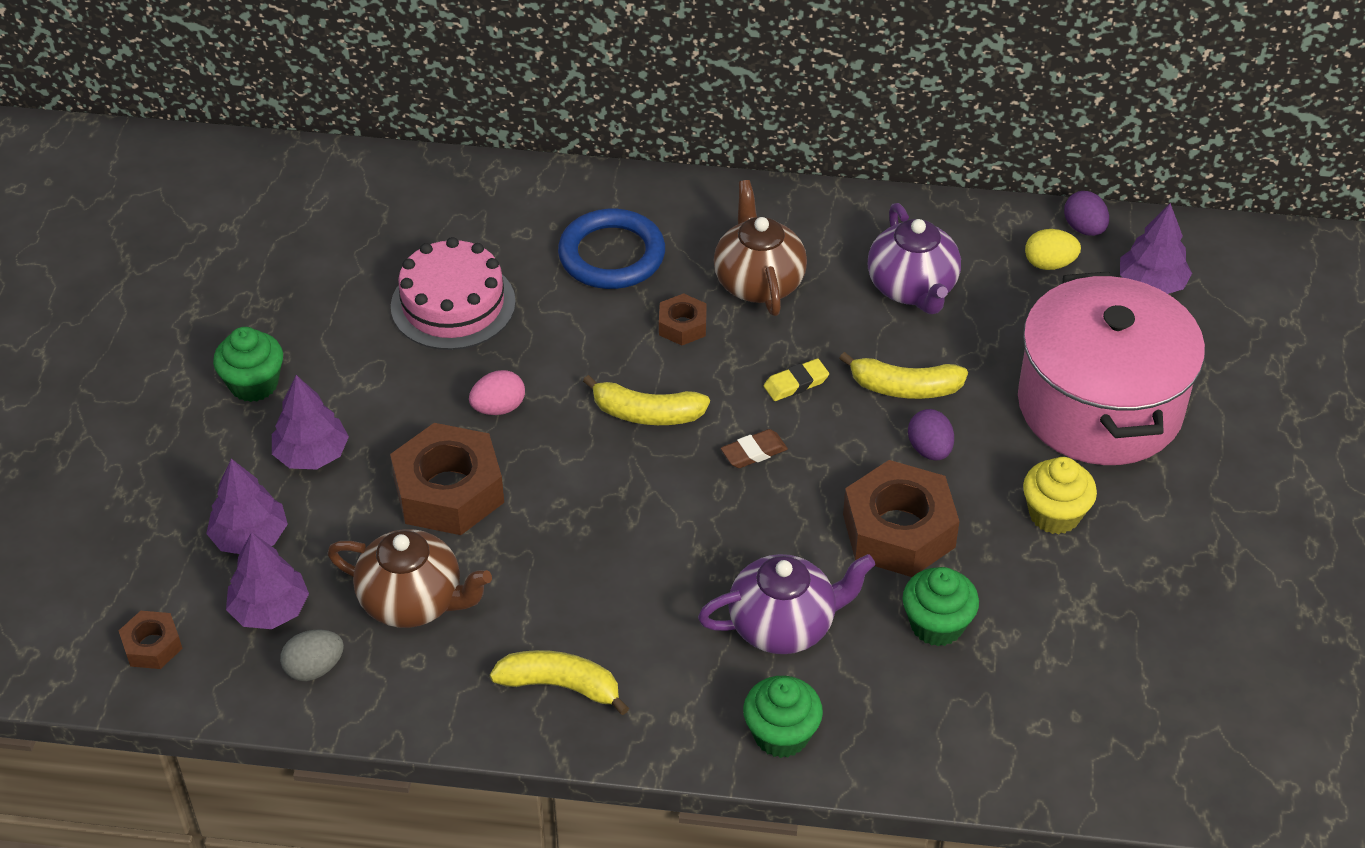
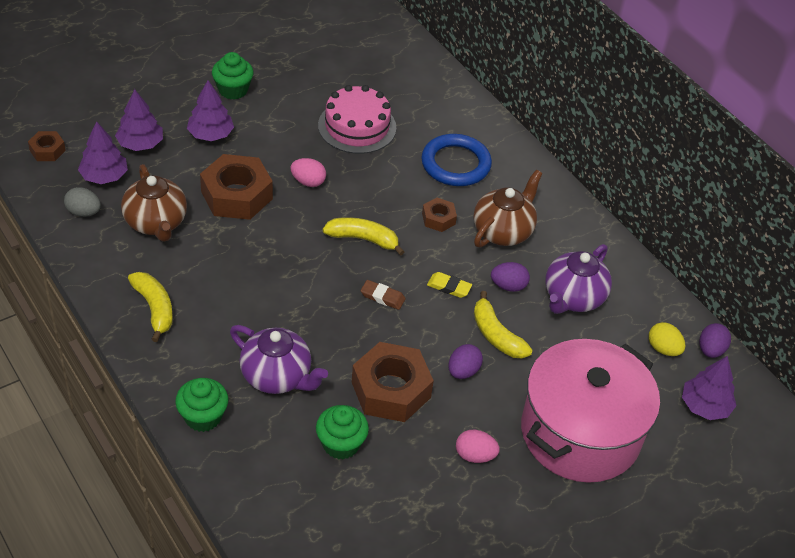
camera: 45 degrees right, 0 degrees up
(646, 413) = (363, 239): yellow banana -> yellow banana turned 135 degrees clockwise
(844, 331) = (508, 286): none -> purple egg
(1054, 514) = (475, 455): yellow cupcake -> pink egg

